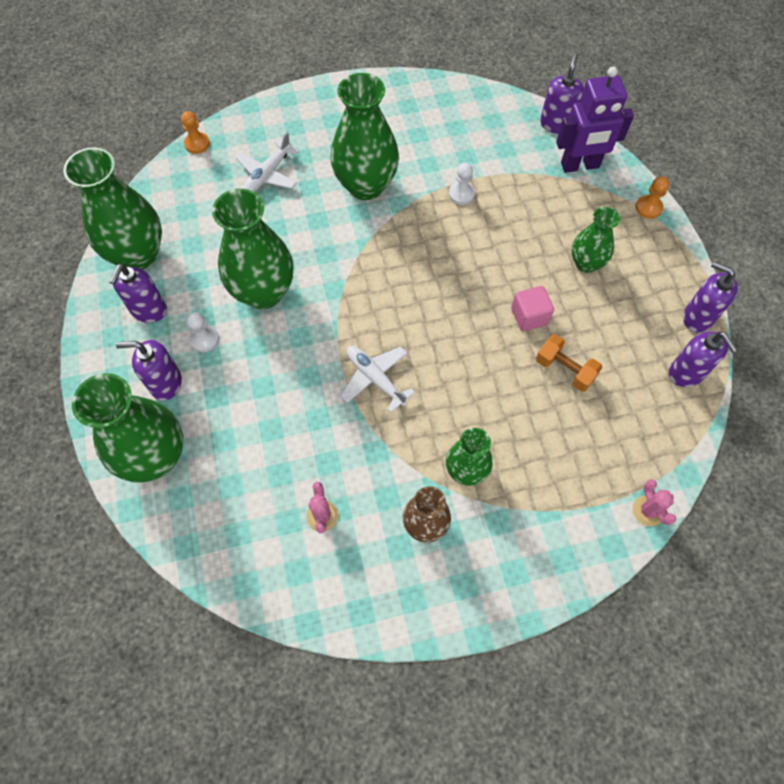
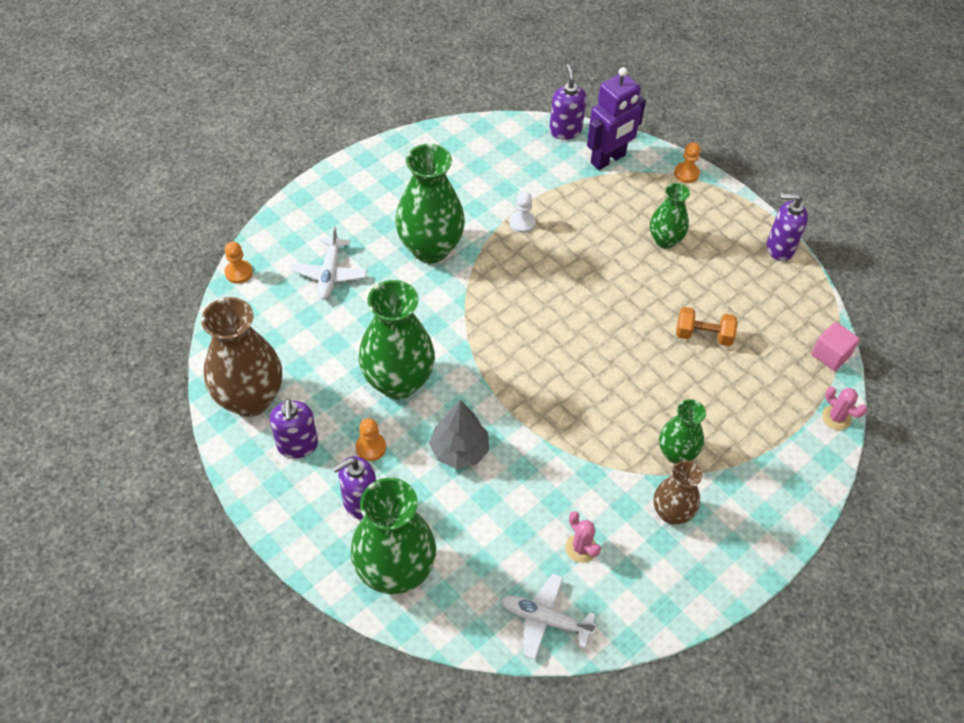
camera: 30 degrees left, 10 degrees down
(138, 254) = (250, 399): green vase -> brown vase
(204, 339) = (371, 447): white pawn -> orange pawn
(275, 376) = (459, 450): none -> grey tree
(375, 378) = (550, 412): white plane -> white plane (544, 619)
(529, 316) = (646, 303): pink cube -> pink cube (830, 355)
(686, 373) = (798, 296): purple soap dispenser -> none

